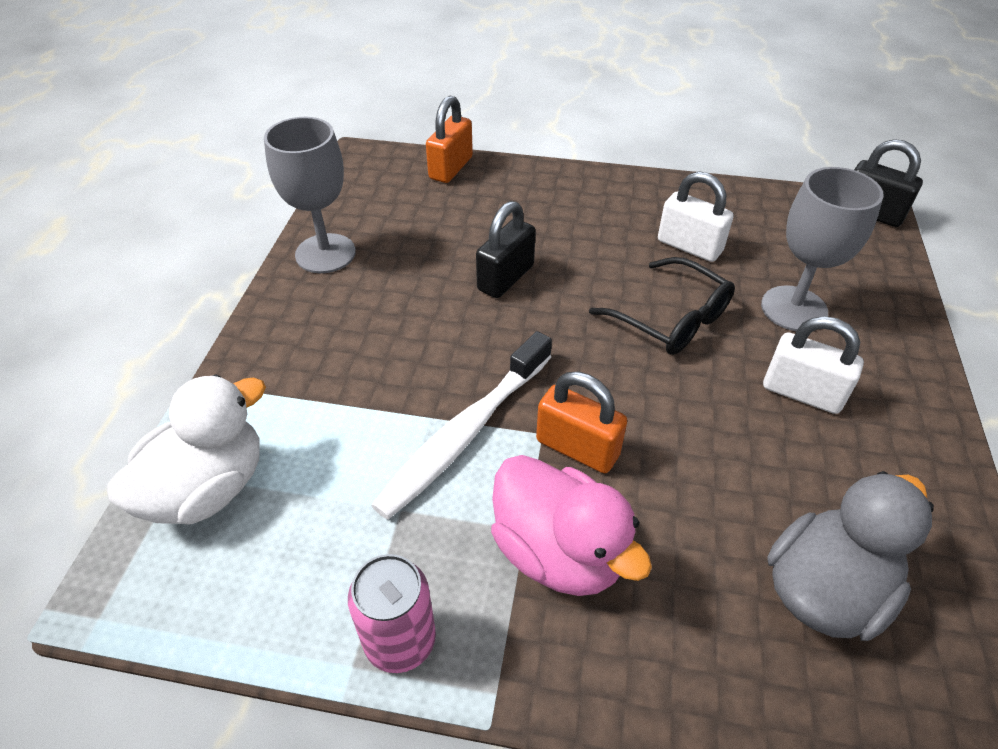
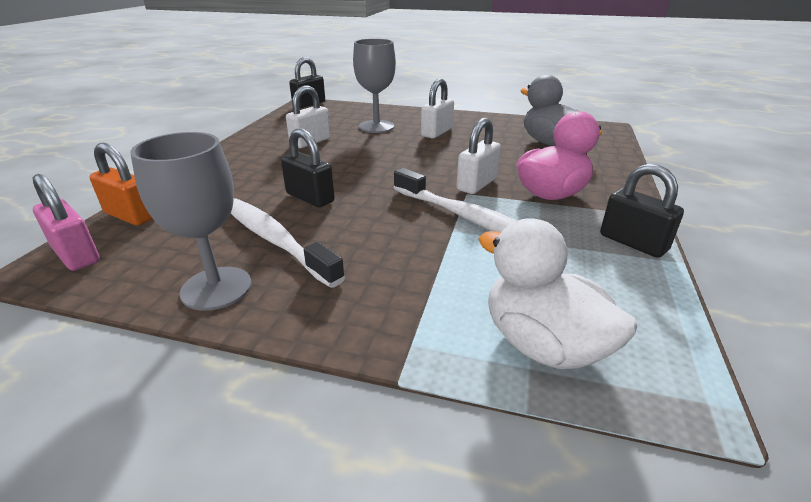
camera: 85 degrees left, 15 degrees down
(381, 165) = (76, 255): none -> pink padlock
(400, 640) = (633, 243): pink can -> black padlock
(406, 270) = (275, 240): none -> white toothbrush
(577, 448) = (477, 184): orange padlock -> white padlock
(671, 319) = (374, 152): black glasses -> none

